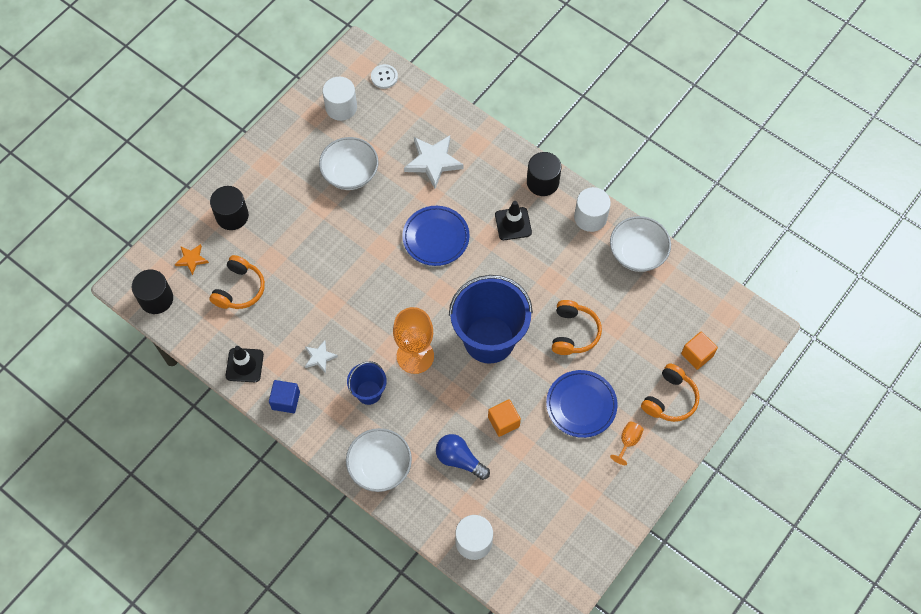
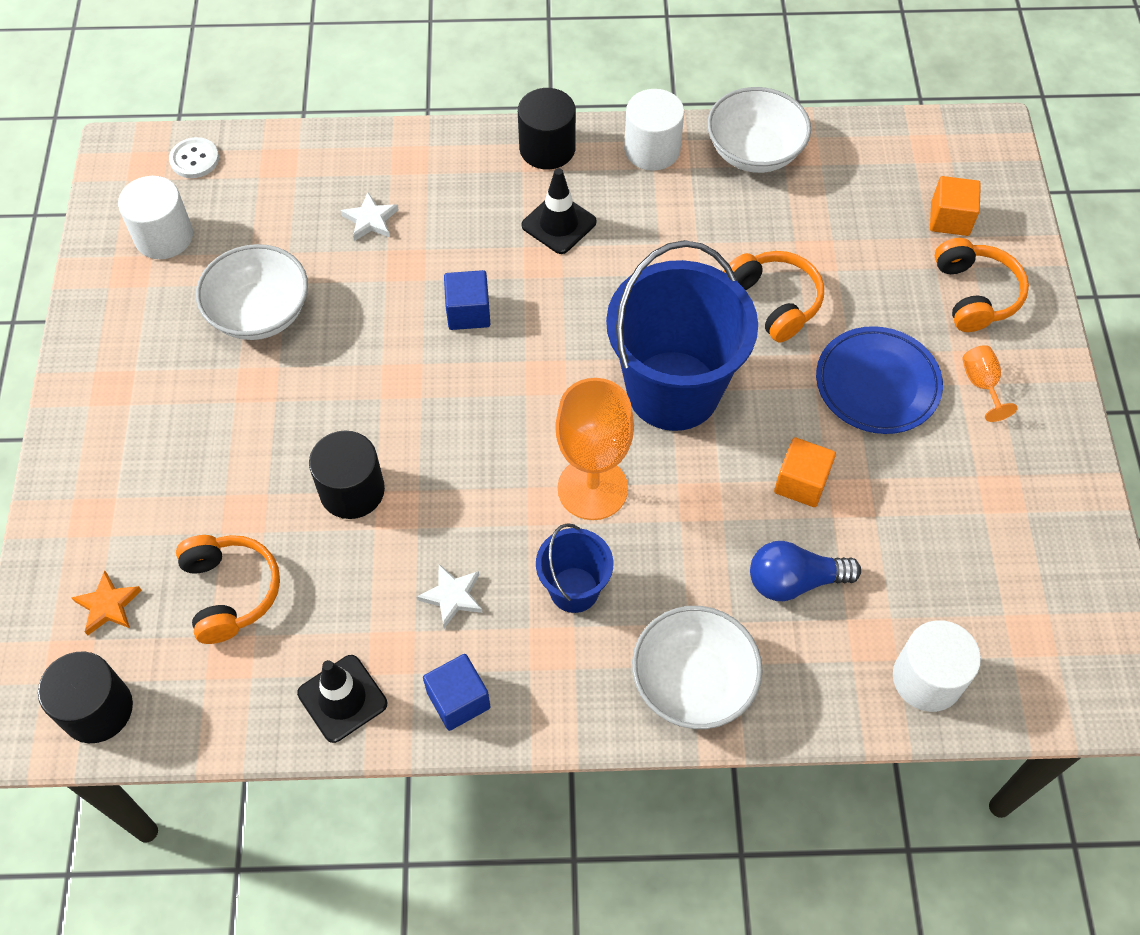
camera: 40 degrees left, 5 degrees down
(232, 216) = (121, 495): black cylinder -> black cylinder (352, 490)
(433, 162) = (370, 220): white star -> white star, size x0.54
(436, 237) = (468, 312): blue plate -> blue cube

